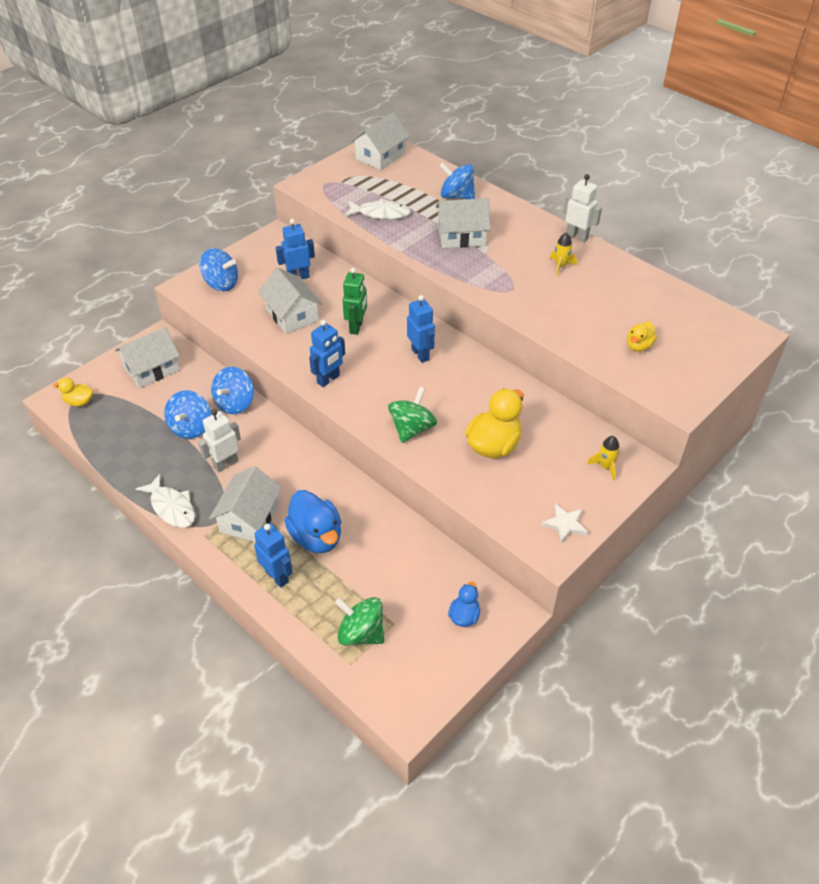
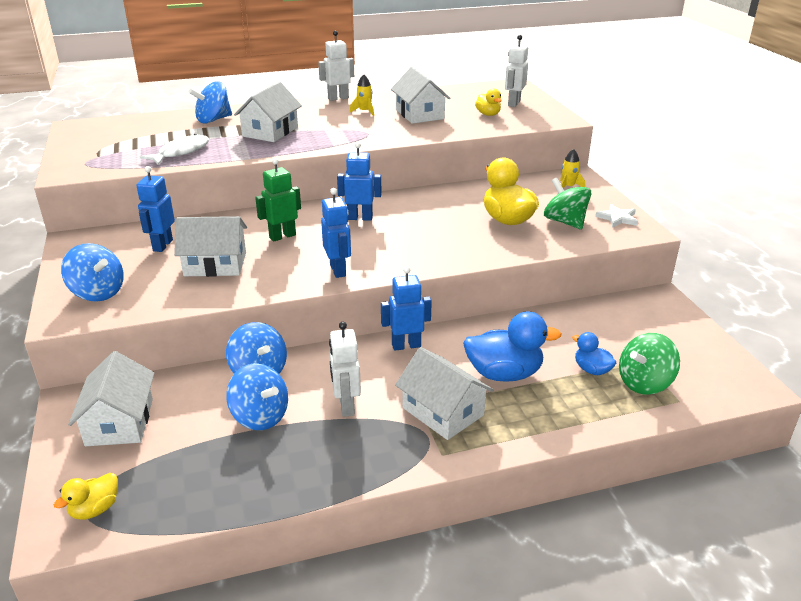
camera: 60 degrees left, 15 degrees down
(171, 507) = (376, 469): white fish -> none
(221, 284) = (98, 292): blue spinning top -> blue spinning top turned 75 degrees clockwise
(277, 576) = (540, 415): blue robot -> blue robot (406, 345)
(356, 327) = (282, 236): green robot -> green robot turned 75 degrees counterclockwise
(380, 156) = (95, 131): white house -> white house (419, 114)
(412, 429) = (451, 248): green spinning top -> green spinning top (565, 222)
(464, 616) = (652, 321): blue duck -> blue duck (592, 370)
(691, 353) = (513, 103): none -> white robot

